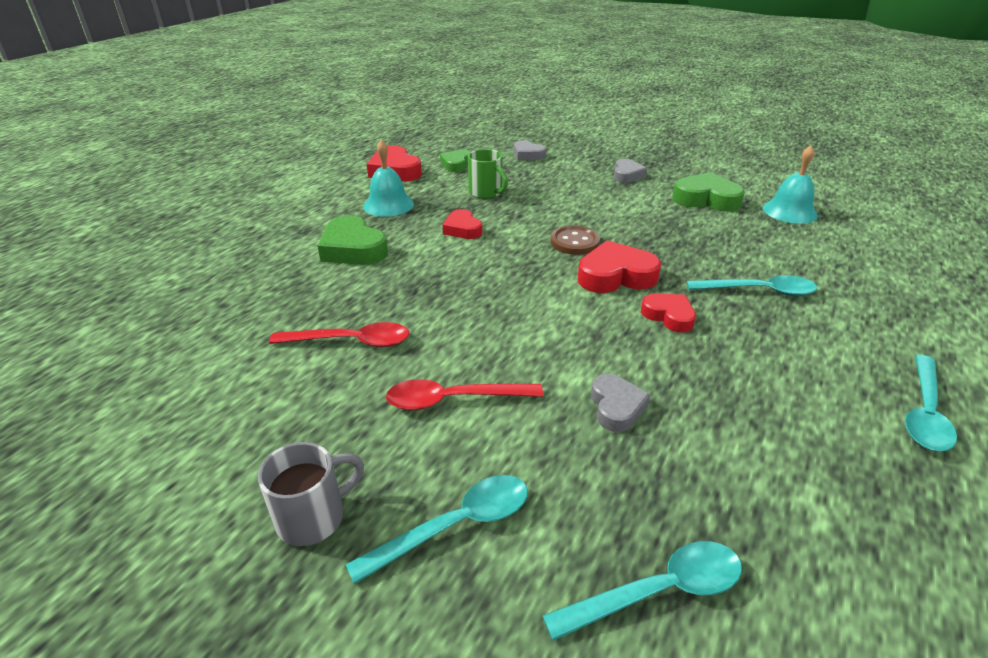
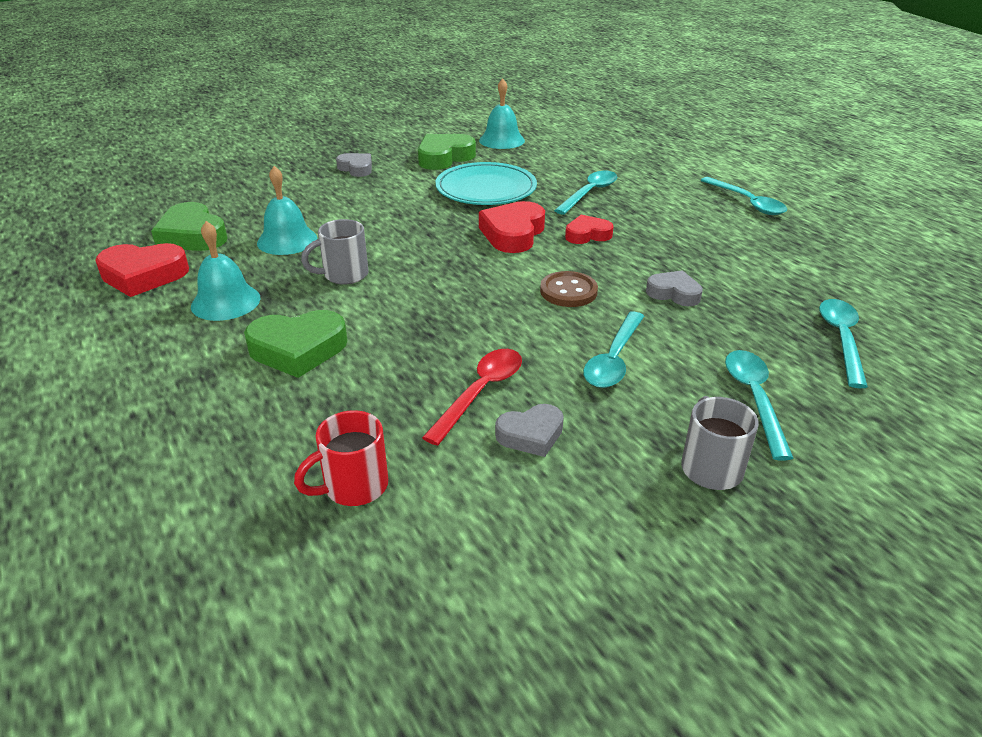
camera: 60 degrees left, 0 degrees up
(211, 326) = (353, 487): none -> red mug
(453, 399) = (613, 359): red spoon -> turquoise spoon
(456, 164) = (192, 236): green heart -> green heart, size x1.60
(462, 229) = (344, 275): red heart -> grey mug
(486, 193) = (287, 240): green mug -> turquoise bell
(528, 155) = (238, 194): grey heart -> grey heart (531, 435)
(574, 242) = (440, 231): brown button -> brown button (568, 291)
(678, 236) = (486, 189): none -> turquoise plate

